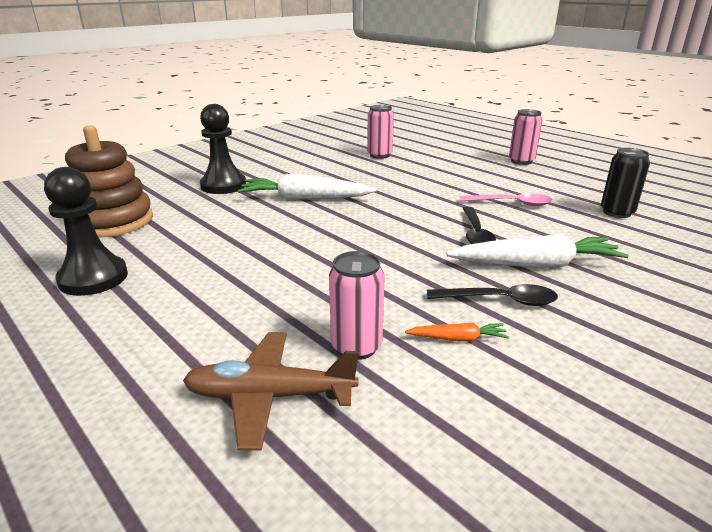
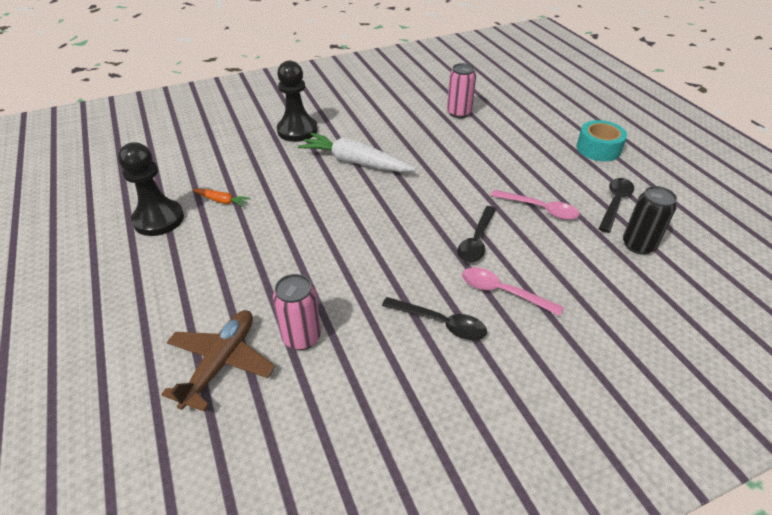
camera: 20 degrees right, 15 degrees up
(112, 221) = (195, 158): brown stacking toy -> none
(269, 396) = (221, 363): brown plane -> brown plane turned 90 degrees clockwise
(457, 339) = (379, 352): orange carrot -> orange carrot (222, 201)
(521, 161) = (598, 149): pink can -> turquoise tape
(536, 265) = (502, 292): white carrot -> pink spoon
(570, 190) = (615, 203): none -> black spoon

